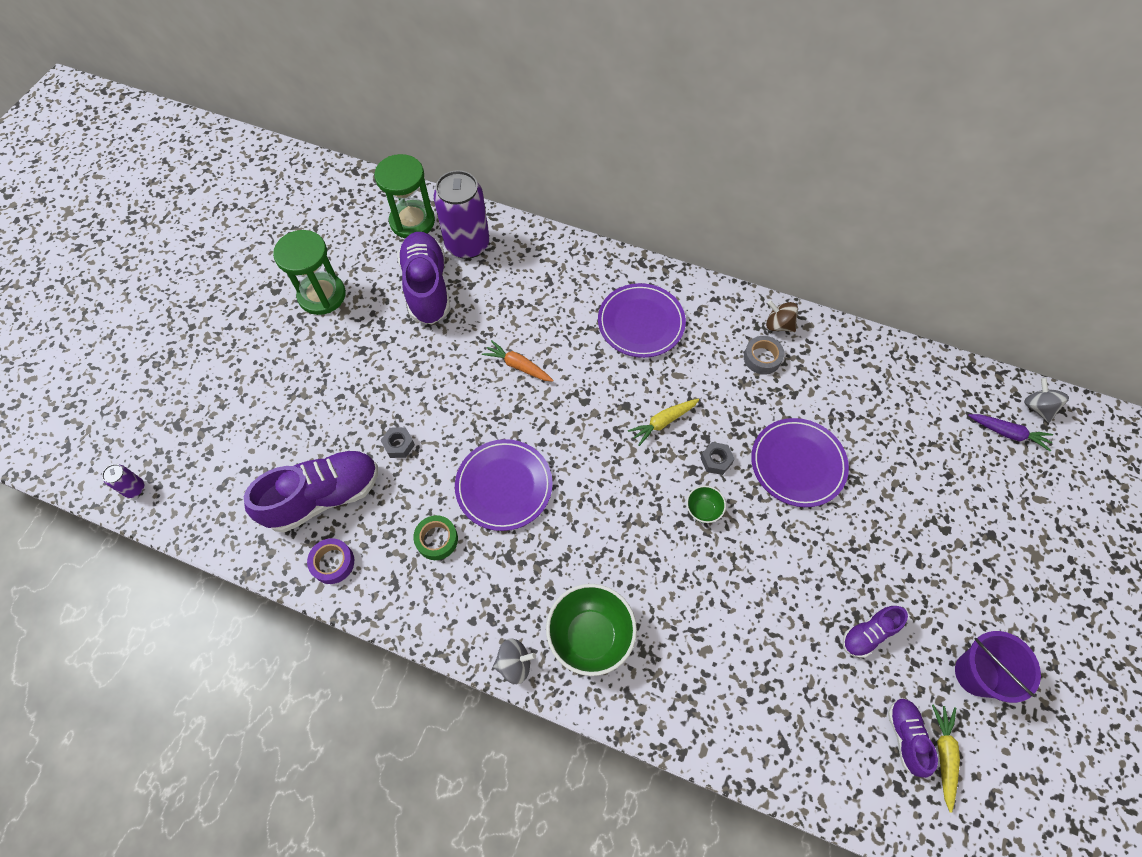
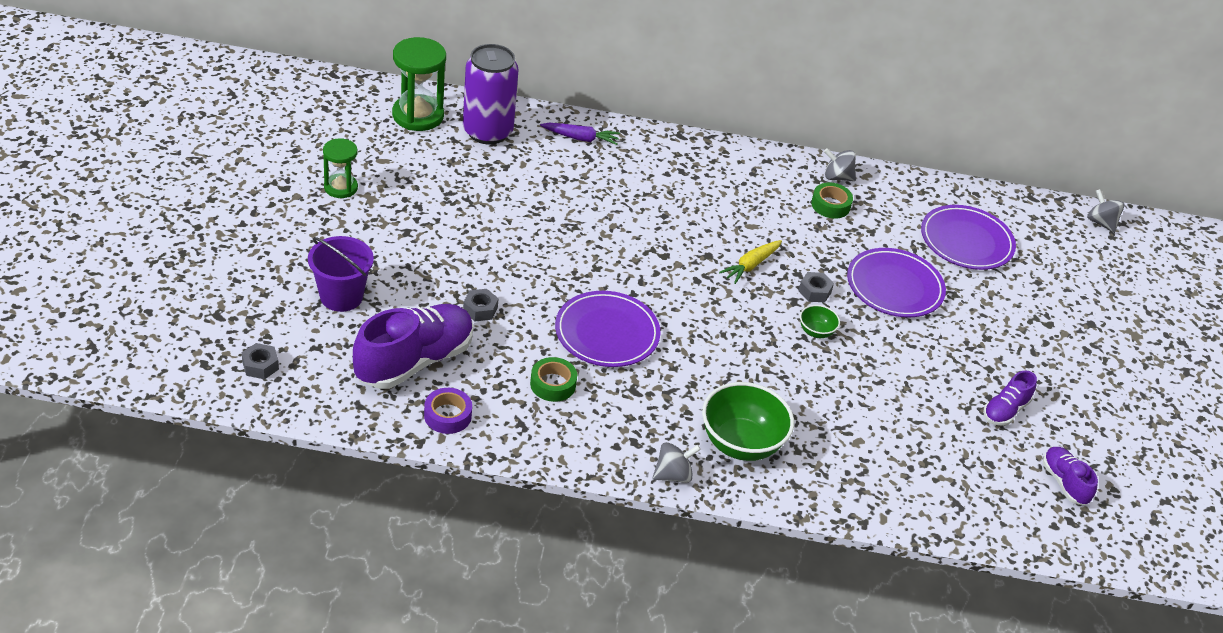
camera: 20 degrees left, 20 degrees down
(134, 488) = (192, 376): purple can -> none
(193, 484) = (260, 365): none -> grey nut
(322, 295) = (341, 187): green hourglass -> green hourglass, size x0.61
(427, 287) = (457, 172): purple shoe -> none
(518, 366) = (583, 232): orange carrot -> none
(641, 323) = (698, 186): purple plate -> purple plate (966, 241)
(762, 358) = (830, 205): grey tape -> green tape
(778, 325) = (837, 177): brown spinning top -> grey spinning top
(943, 755) = (1102, 491): yellow carrot -> none
(976, 674) = (1111, 428): purple bucket -> purple bucket (341, 296)
(1008, 433) = (1080, 245): purple carrot -> purple carrot (580, 138)

